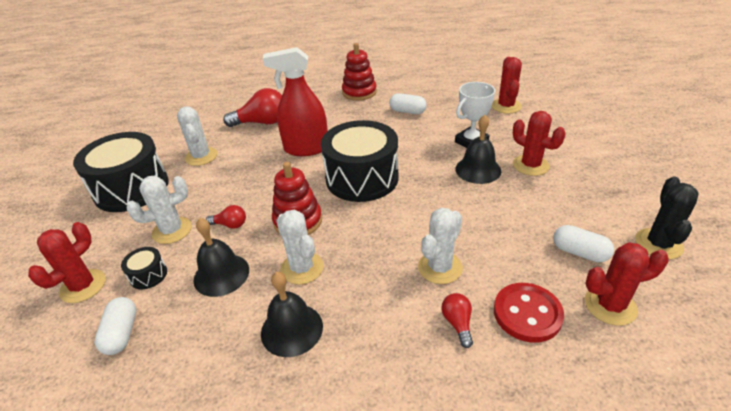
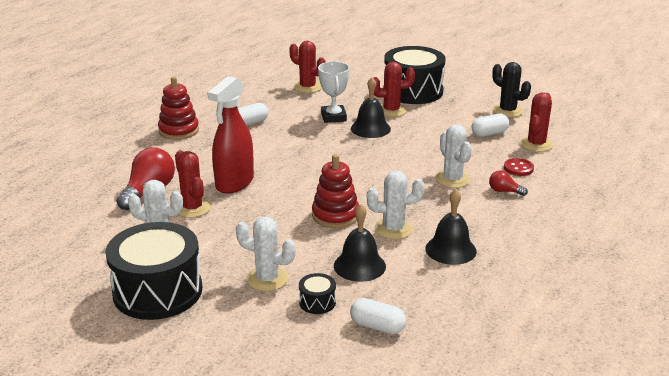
camera: 60 degrees left, 10 degrees down
(83, 286) = (290, 341): red cactus -> red cactus (192, 208)
(172, 230) = (267, 279): white cactus -> white cactus turned 75 degrees counterclockwise
(230, 225) = (298, 247): red light bulb -> none
(362, 178) = (316, 173): black drum -> black drum (413, 91)
(527, 313) = (518, 168): red button -> red button, size x0.64

